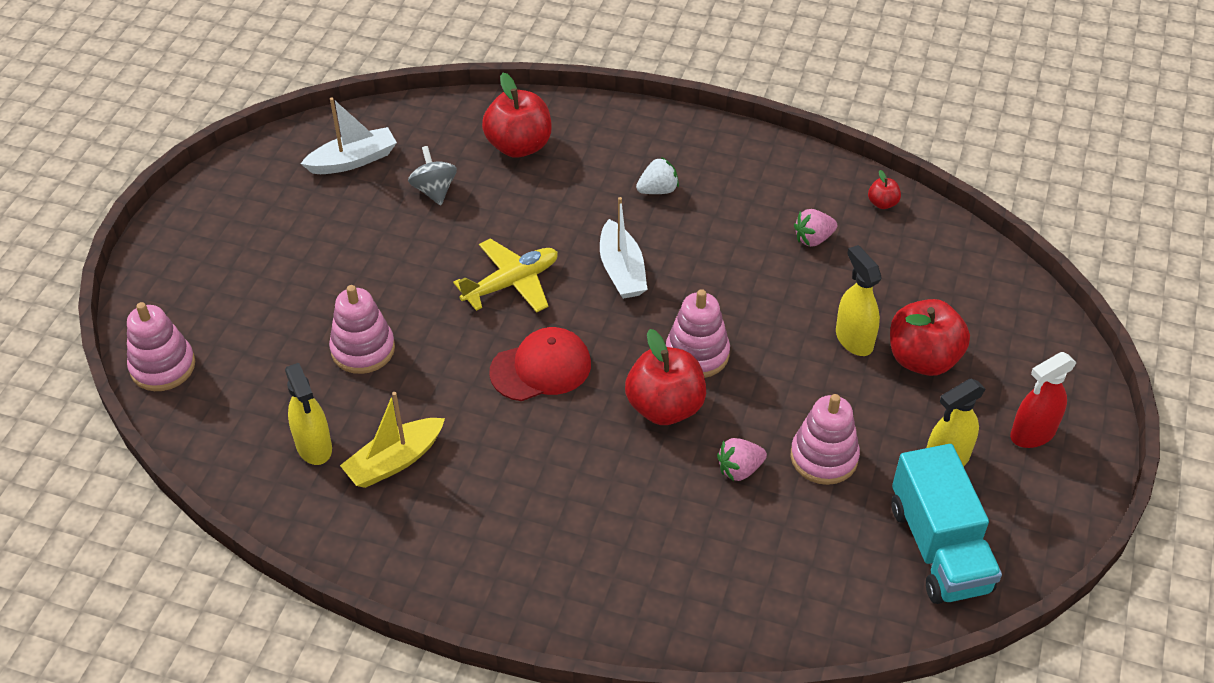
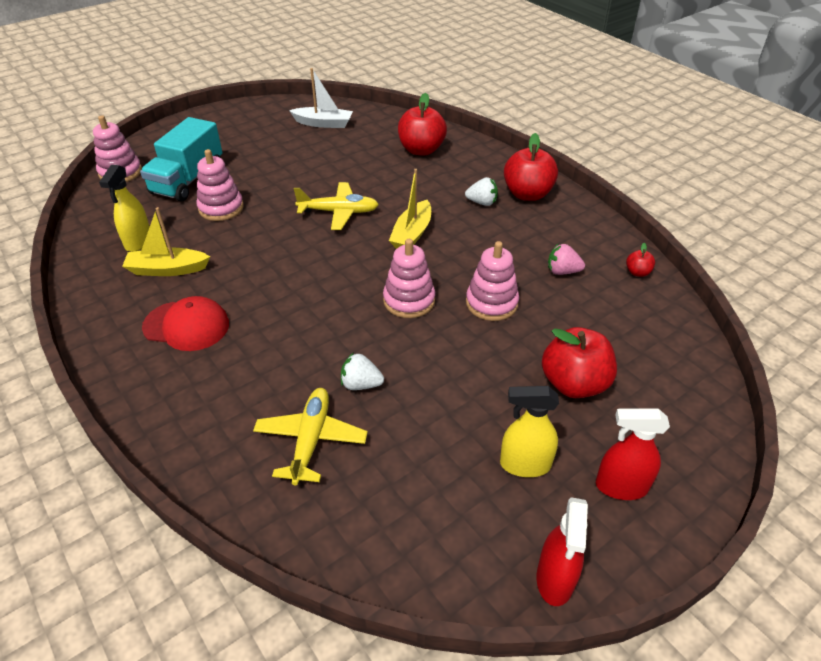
camera: 35 degrees right, 5 degrees down
(434, 190) = (349, 152): grey spinning top -> none
(541, 368) = (304, 262): red cap -> red cap (186, 326)
(622, 270) = (412, 234): white boat -> yellow boat
(665, 407) = (354, 320): red apple -> red apple (527, 194)
(739, 469) = (361, 384): pink strawberry -> white strawberry
(749, 549) = (311, 440): none -> yellow plane
(824, 457) = (429, 409): pink stacking toy -> pink stacking toy (491, 303)
(853, 339) = (531, 345): yellow spray bottle -> none
(939, 548) = (454, 527): turquoise truck -> turquoise truck (188, 180)
(1045, 540) = (555, 579): none -> red spray bottle

